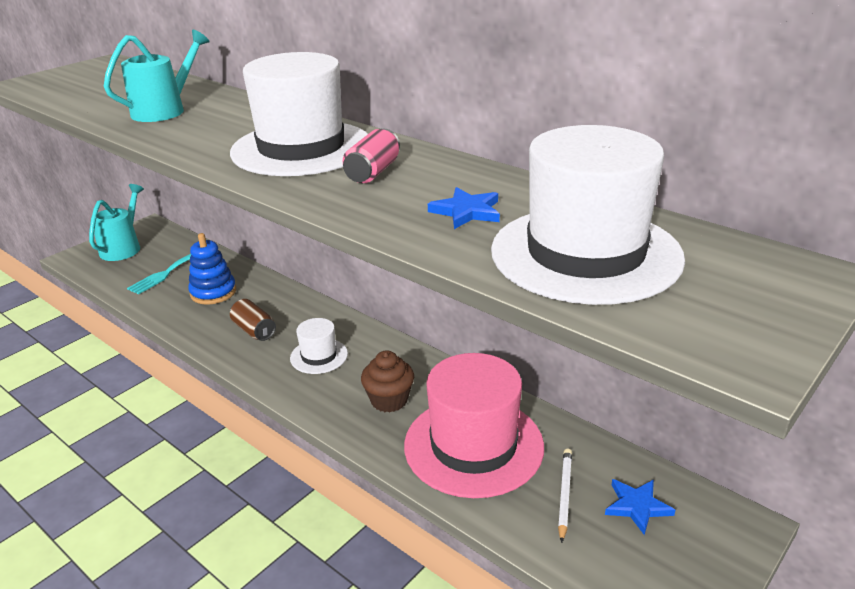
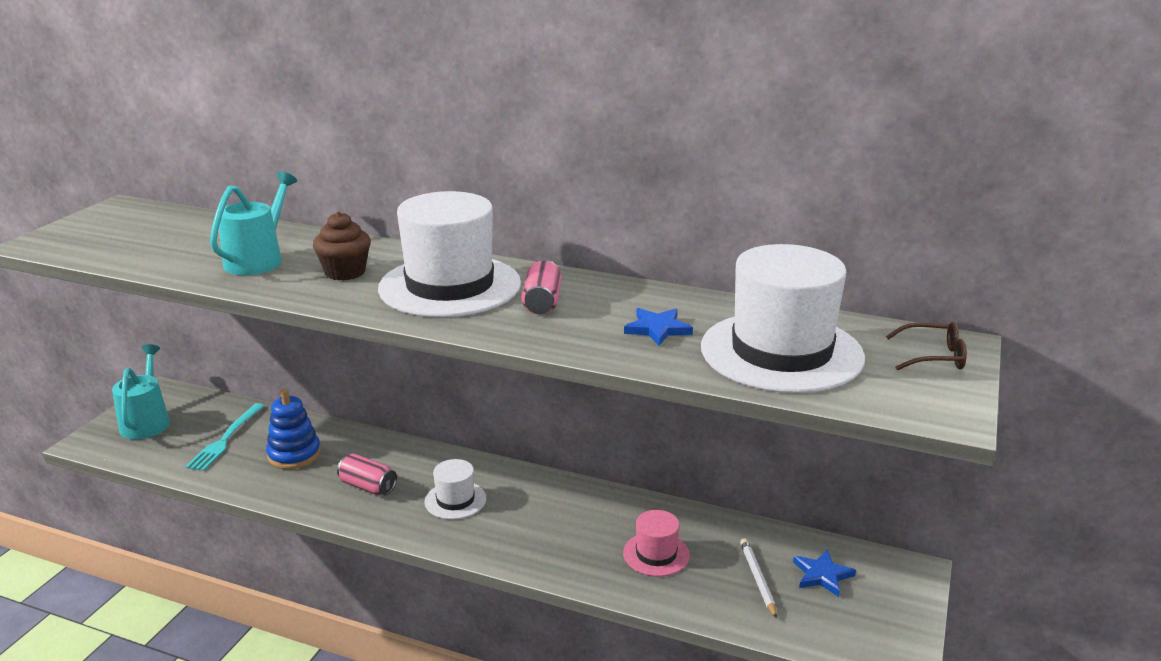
camera: 20 degrees left, 5 degrees down
(254, 330) = (368, 487): brown can -> pink can
(389, 400) = (553, 529): brown cupcake -> brown cupcake (345, 272)
(473, 445) = (656, 554): pink hat -> pink hat, size x0.48
(775, 285) = (934, 356): none -> brown glasses

